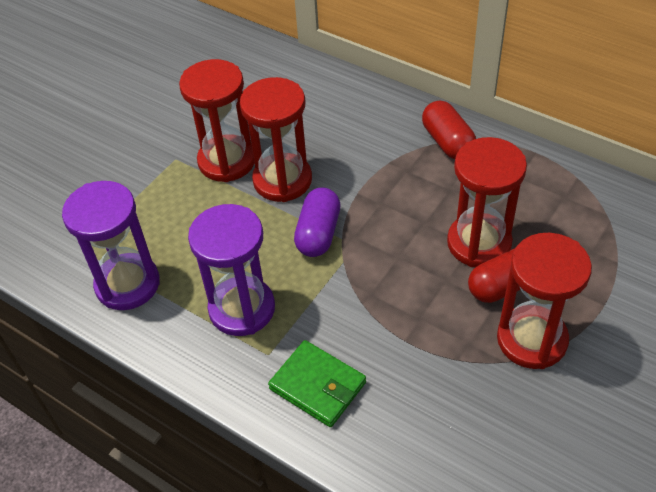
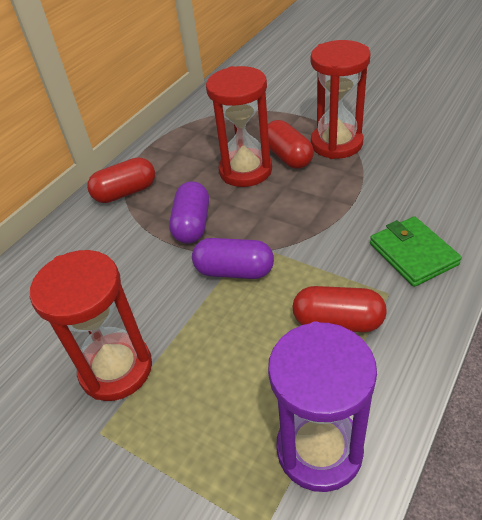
camera: 90 degrees left, 5 degrees down
(242, 309) = (338, 321): purple hourglass -> red capsule
(282, 180) = (156, 309): red hourglass -> none
(317, 386) = (413, 254): green wallet -> green wallet turned 60 degrees counterclockwise
(389, 199) = (192, 224): none -> purple capsule

